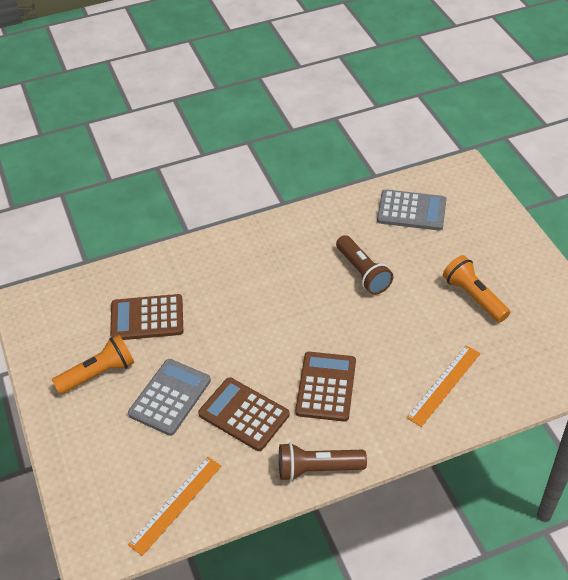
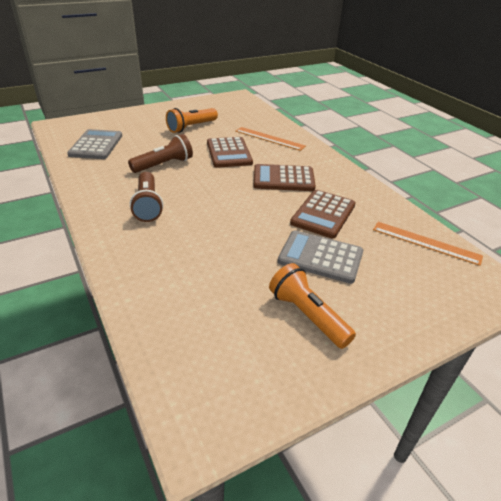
camera: 100 degrees left, 10 degrees down
(147, 318) = (221, 285): brown calculator -> brown calculator (229, 153)
(317, 469) = (356, 181): brown flashlight -> brown flashlight (148, 205)

